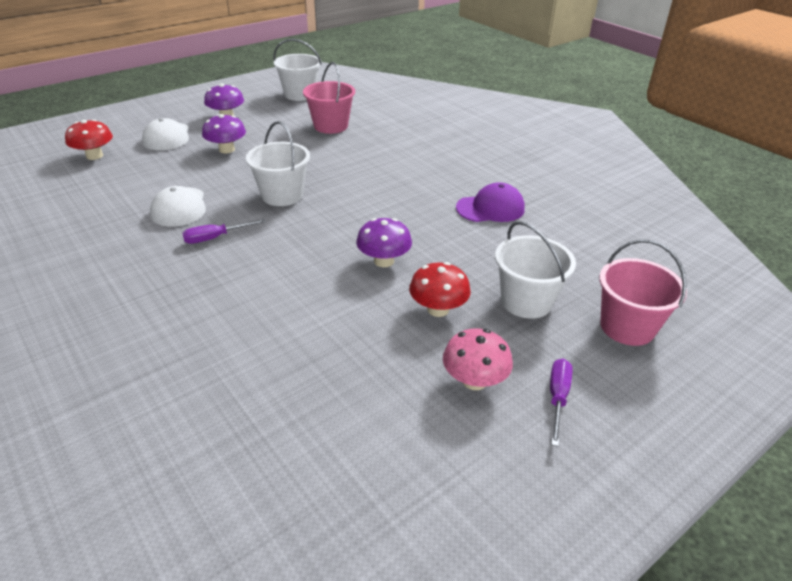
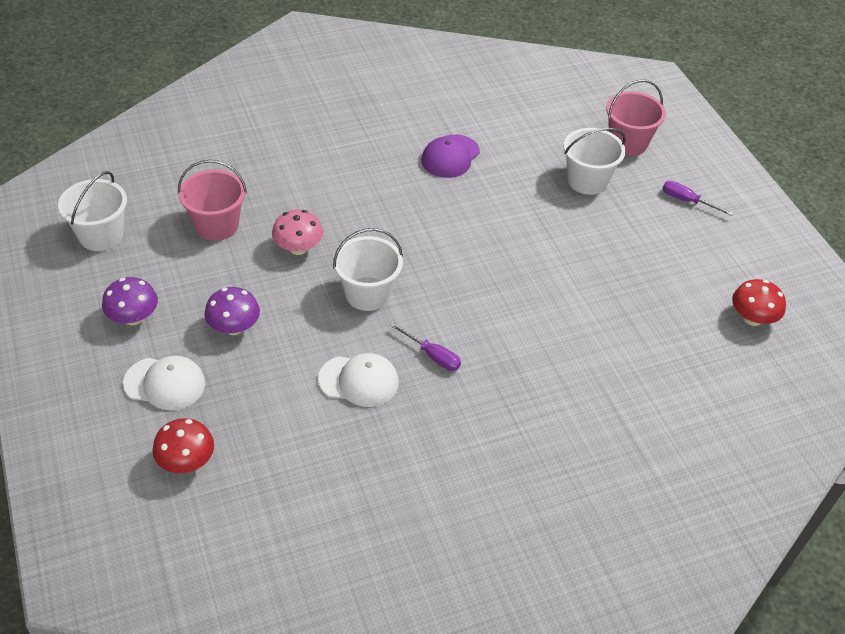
camera: 75 degrees left, 10 degrees up
(215, 238) = (432, 356): purple screwdriver -> purple screwdriver turned 45 degrees counterclockwise
(384, 261) = (510, 245): purple mushroom -> none
(438, 309) = (584, 230): red mushroom -> red mushroom (752, 318)
(474, 380) = (664, 234): pink mushroom -> pink mushroom (298, 248)
(490, 208) = (450, 156): purple cap -> purple cap turned 150 degrees counterclockwise

